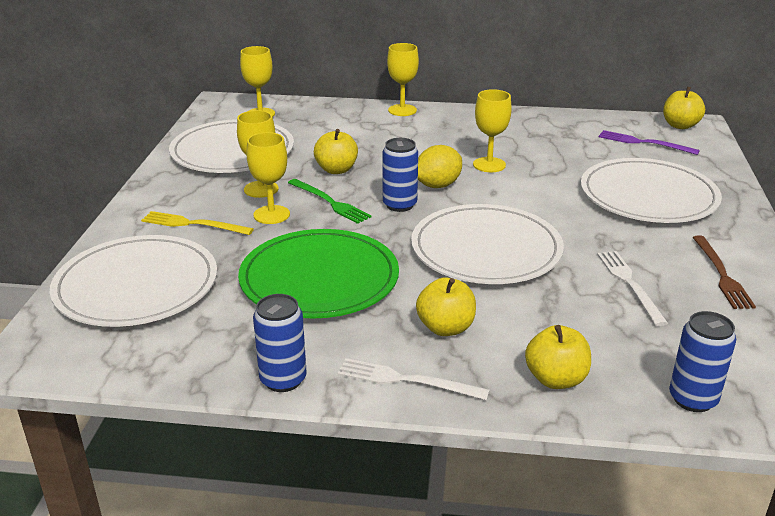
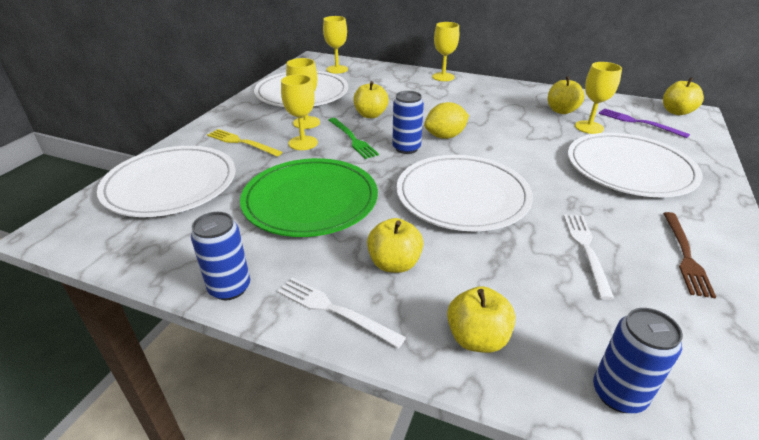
camera: 15 degrees right, 5 degrees up
(489, 165) = (495, 125): yellow goblet -> yellow goblet (589, 127)
(557, 138) = (561, 111): none -> yellow apple

